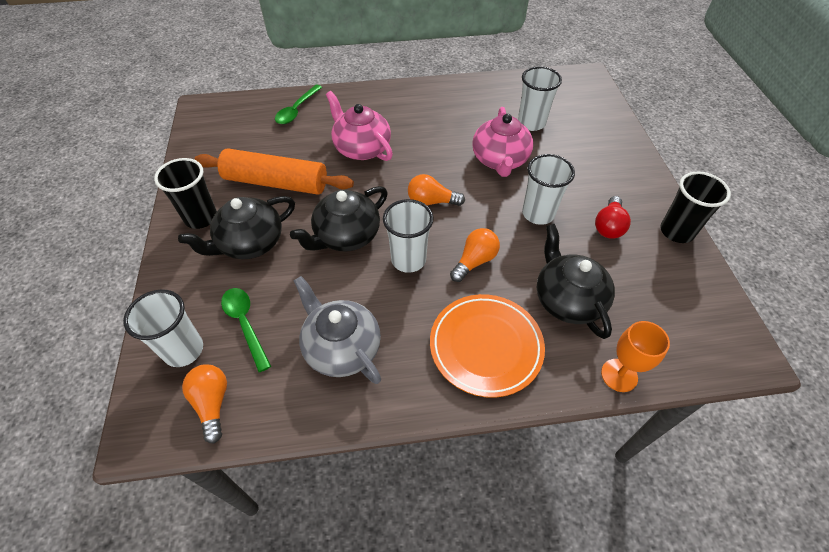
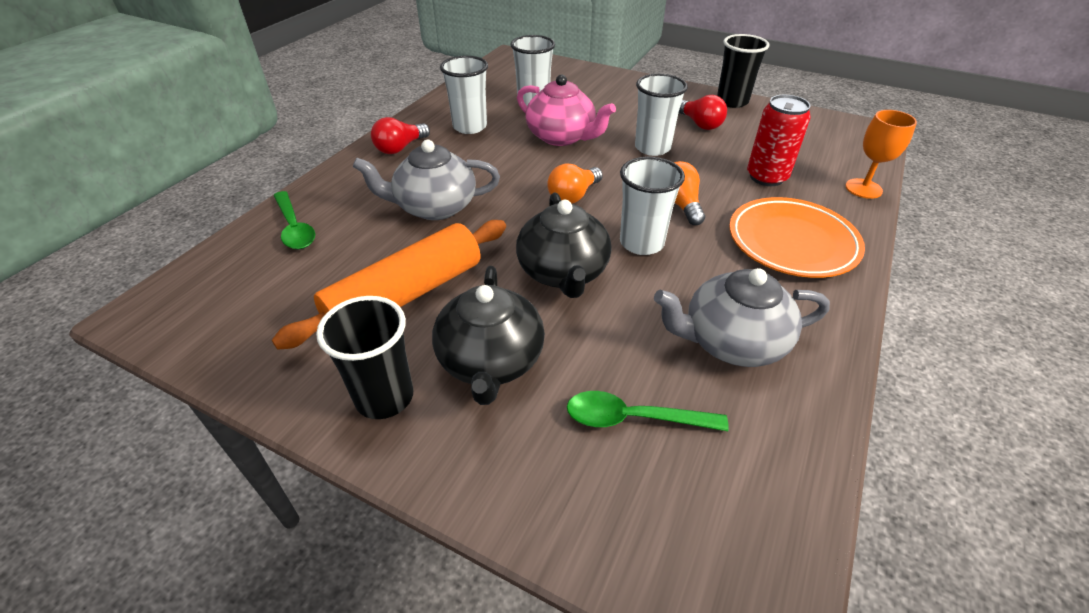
camera: 55 degrees left, 10 degrees down
(184, 350) = (632, 509): white cup -> white cup (470, 127)
(212, 403) = (750, 505): orange light bulb -> none
(361, 148) = (434, 207): pink teapot -> grey teapot
(408, 99) = (400, 148): none -> red light bulb
(567, 299) = (766, 177): black teapot -> red can

